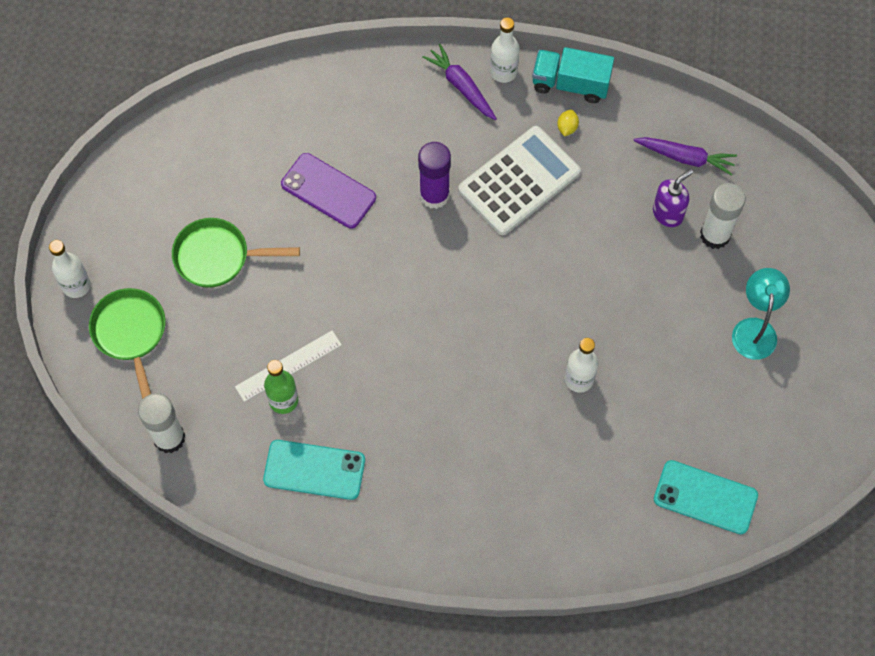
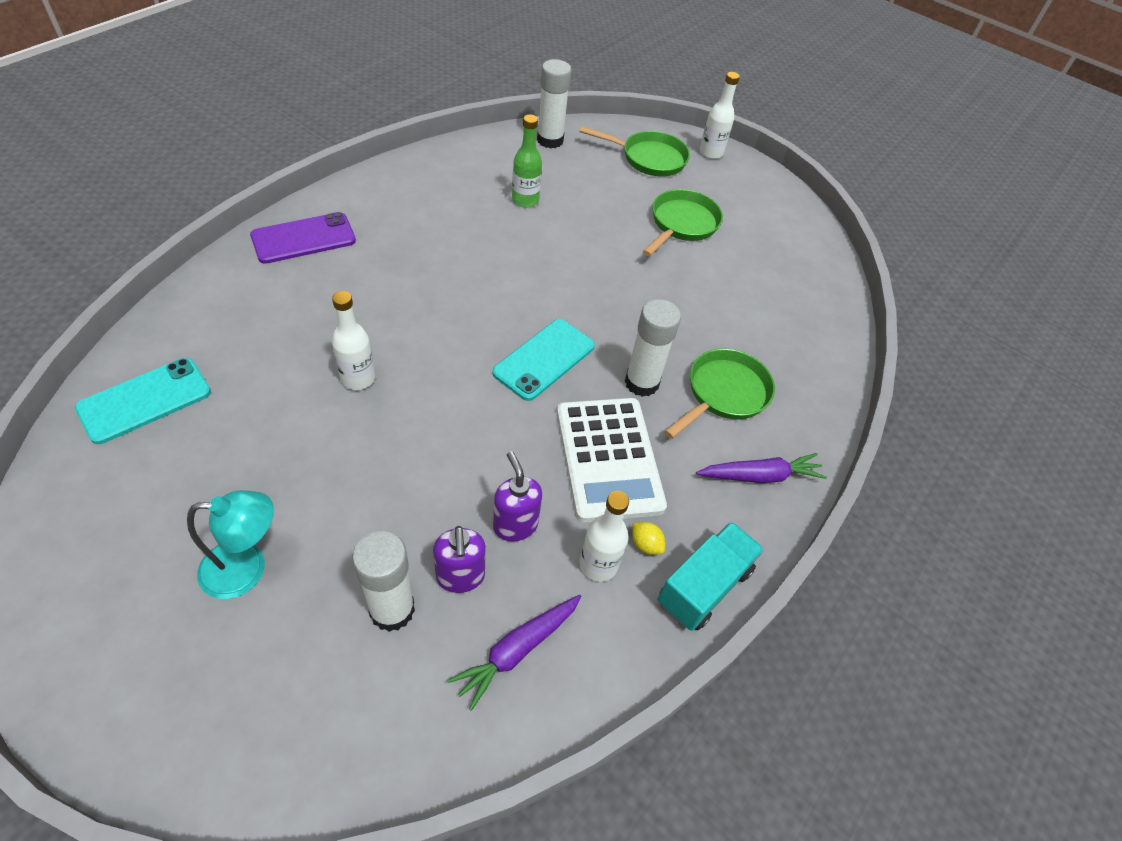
camera: 115 degrees right, 15 degrees down
(288, 366) = (551, 215): white ruler -> none
(314, 470) = (453, 188): turquoise phone -> turquoise phone (544, 359)
(328, 191) = (699, 314): purple phone -> purple phone (303, 238)
(402, 138) = (724, 394): none -> green pan
(434, 195) = (641, 383): purple glue stick -> white glue stick
(503, 72) = (759, 526): white bottle -> white bottle (598, 565)
(611, 206) = (515, 525): none -> purple soap dispenser
(754, 329) = (247, 568): turquoise lamp -> turquoise lamp turned 45 degrees counterclockwise

